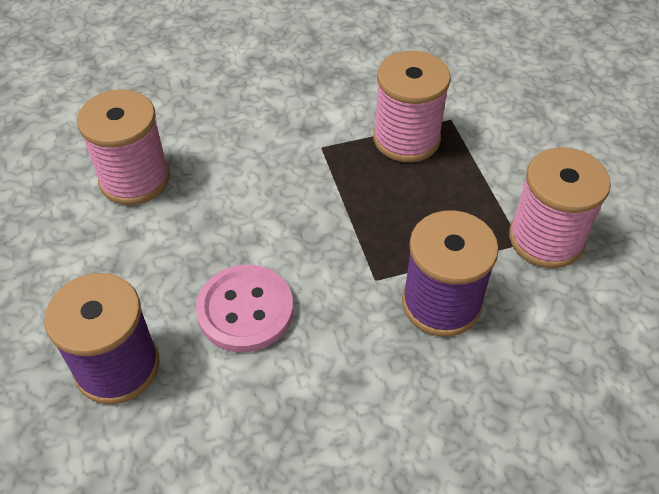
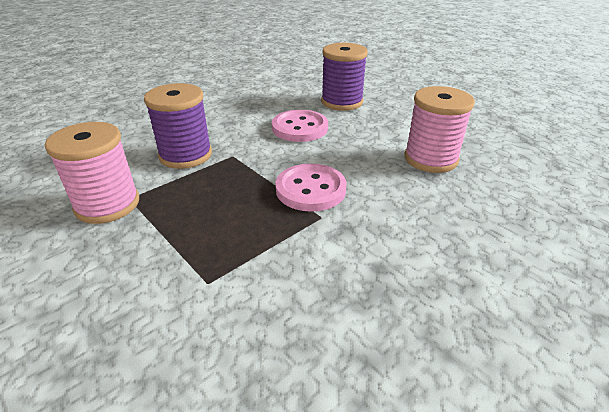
camera: 155 degrees right, 15 degrees down
(309, 182) = (310, 189): none -> pink button
(406, 139) = (248, 246): pink spool -> none

